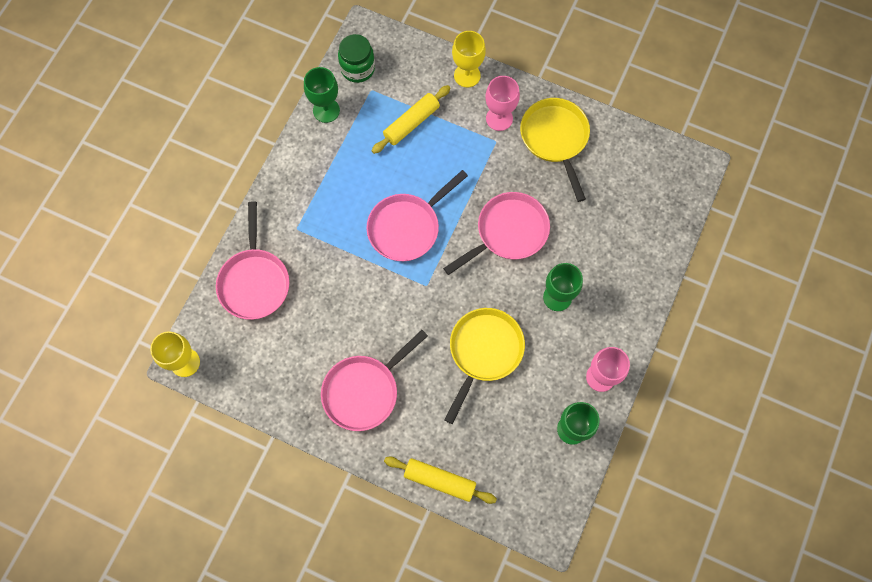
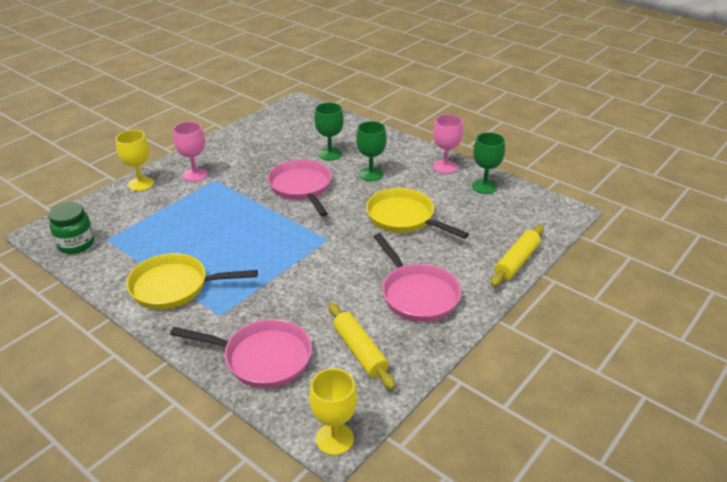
camera: 75 degrees left, 35 degrees down
(326, 110) = (103, 272): green goblet -> green goblet (330, 154)
(407, 227) = (264, 240): pink pan -> none
(411, 123) = (161, 221): yellow rolling pin -> yellow rolling pin (359, 351)
(555, 139) = (234, 152): yellow pan -> yellow pan (174, 287)

